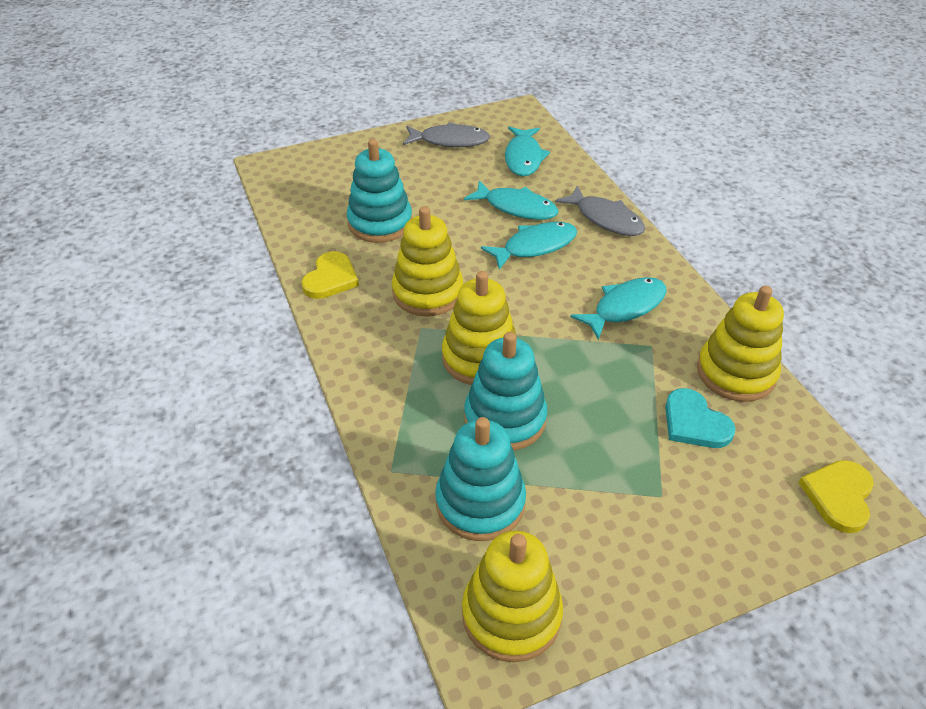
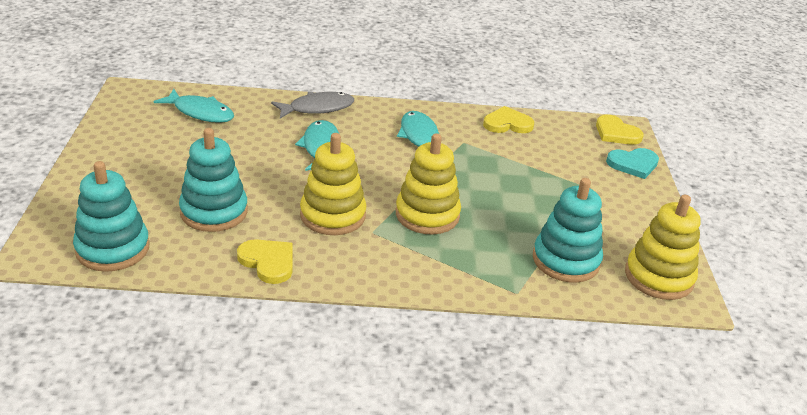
camera: 70 degrees left, 10 degrees down
(450, 141) = (130, 137): grey fish -> none
(505, 419) = (495, 224): turquoise stacking toy -> turquoise stacking toy (112, 249)
(516, 207) = (264, 139): turquoise fish -> none
(694, 423) = (540, 154): turquoise heart -> turquoise heart (633, 164)
(736, 373) = (507, 124): yellow stacking toy -> yellow heart

